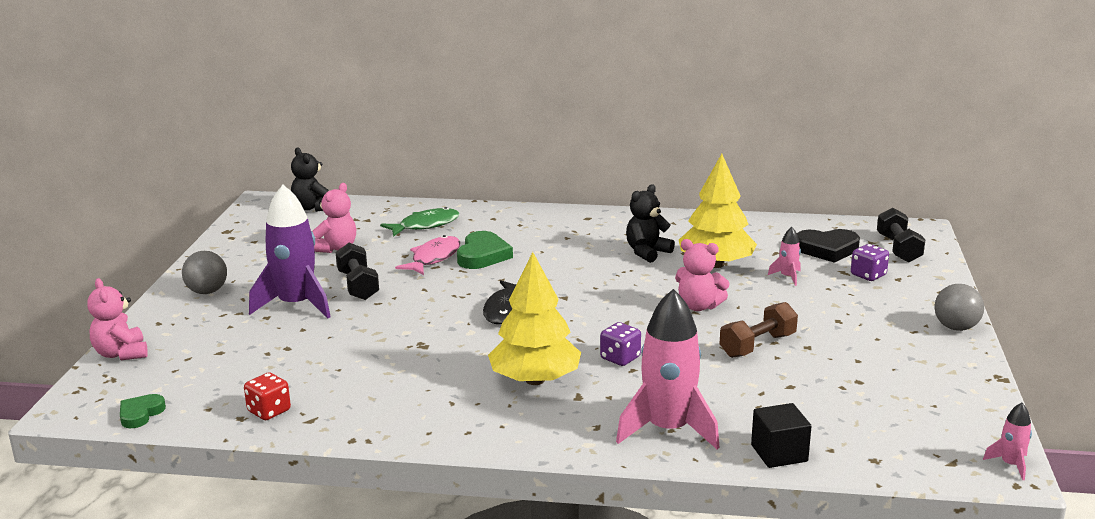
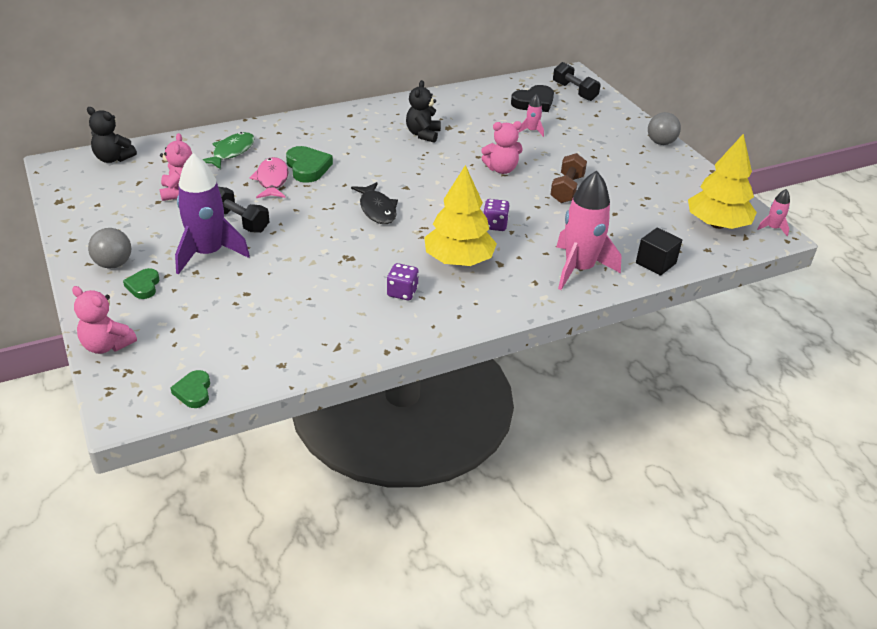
camera: 35 degrees left, 15 degrees up
(208, 316) = (143, 286): none -> green heart
(269, 411) = (297, 351): red dice -> none
(716, 264) = (478, 132): yellow tree -> yellow tree (717, 224)
(868, 275) = (577, 117): purple dice -> purple dice (402, 292)

